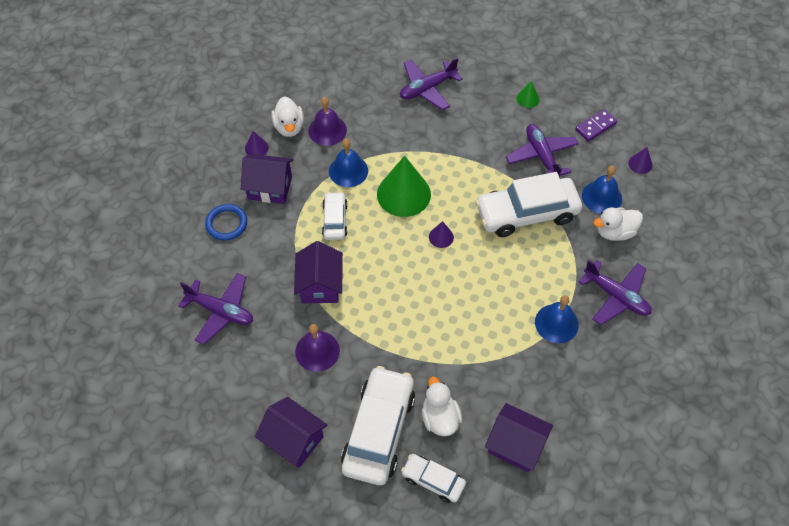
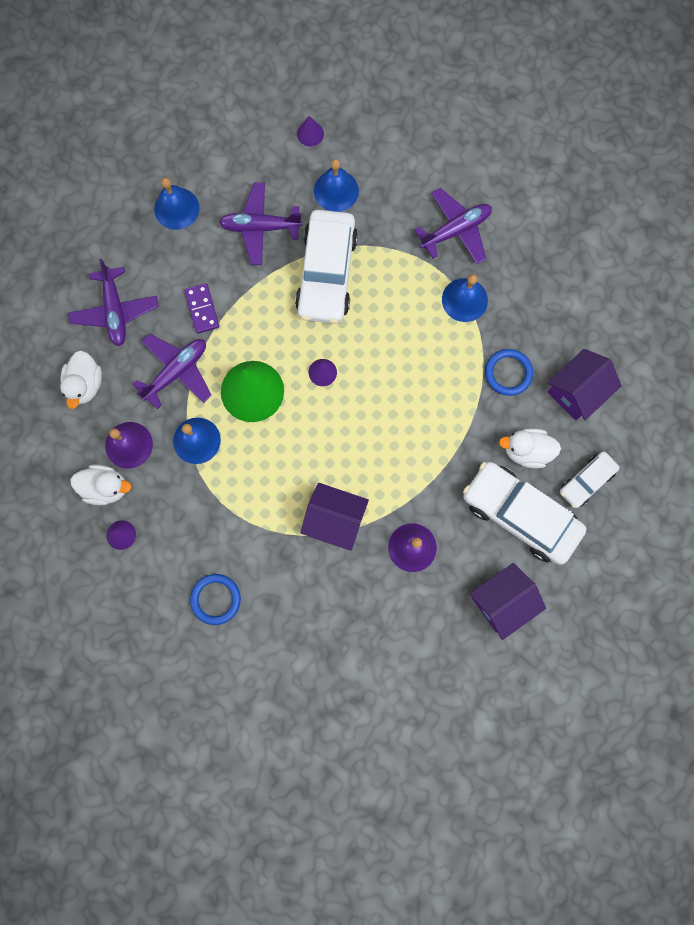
camera: 70 degrees left, 20 degrees up
(221, 311) = (328, 636): purple plane -> purple plane (176, 372)
(270, 188) = (185, 536): purple house -> none
(335, 220) = (258, 477): white car -> none
(506, 380) = (508, 373): none -> blue ring
(527, 99) = (176, 208): green cone -> blue bell
(595, 126) = (244, 155): purple domino -> purple domino (202, 309)
(615, 232) = (383, 197): white duck -> white duck (85, 384)

